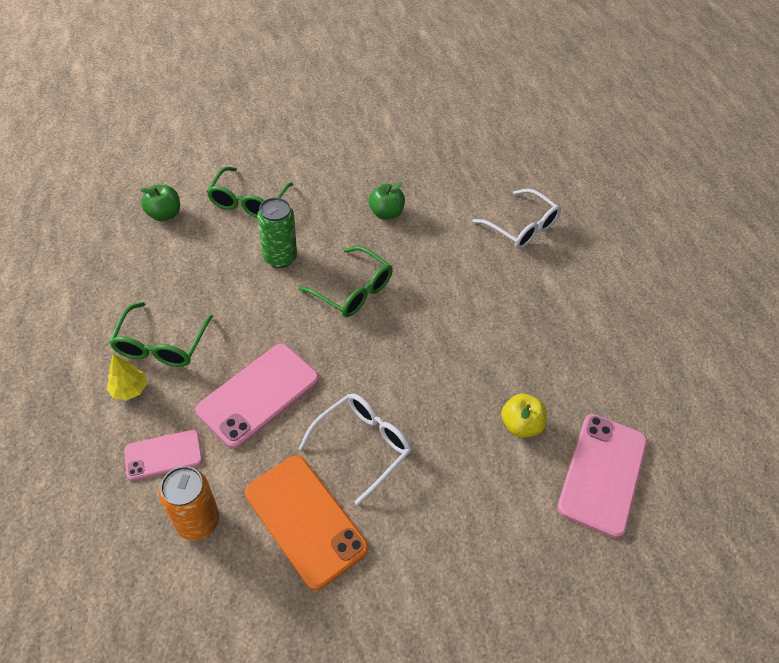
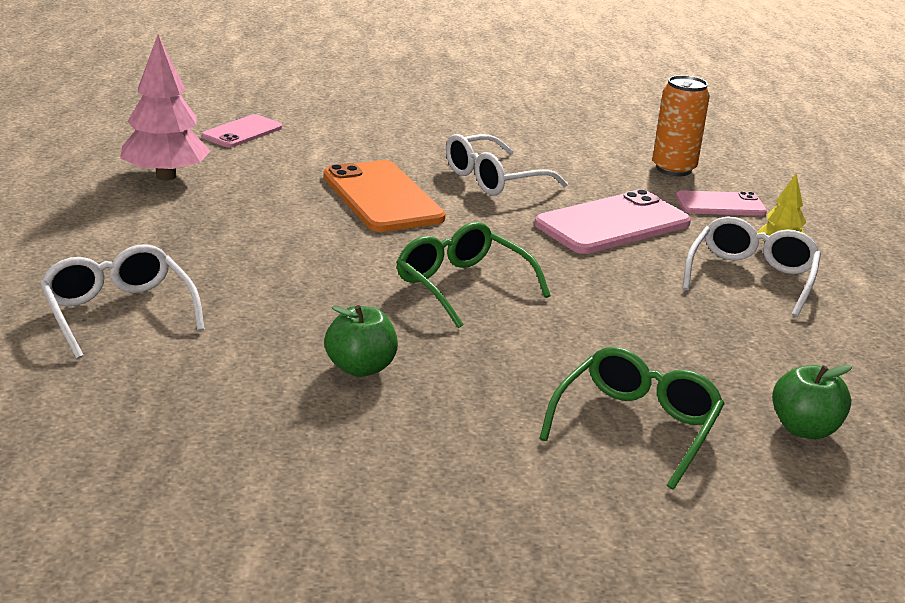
camera: 165 degrees left, 25 degrees down
(161, 344) = (751, 278): green glasses -> white glasses
(280, 258) = (576, 337): green can -> none
(305, 520) = (564, 155): orange phone -> orange phone (382, 197)
(520, 425) = (304, 165): yellow apple -> none
(602, 473) = (242, 132): pink phone -> pink phone, size x0.59
(603, 375) = (166, 176): none -> pink tree

